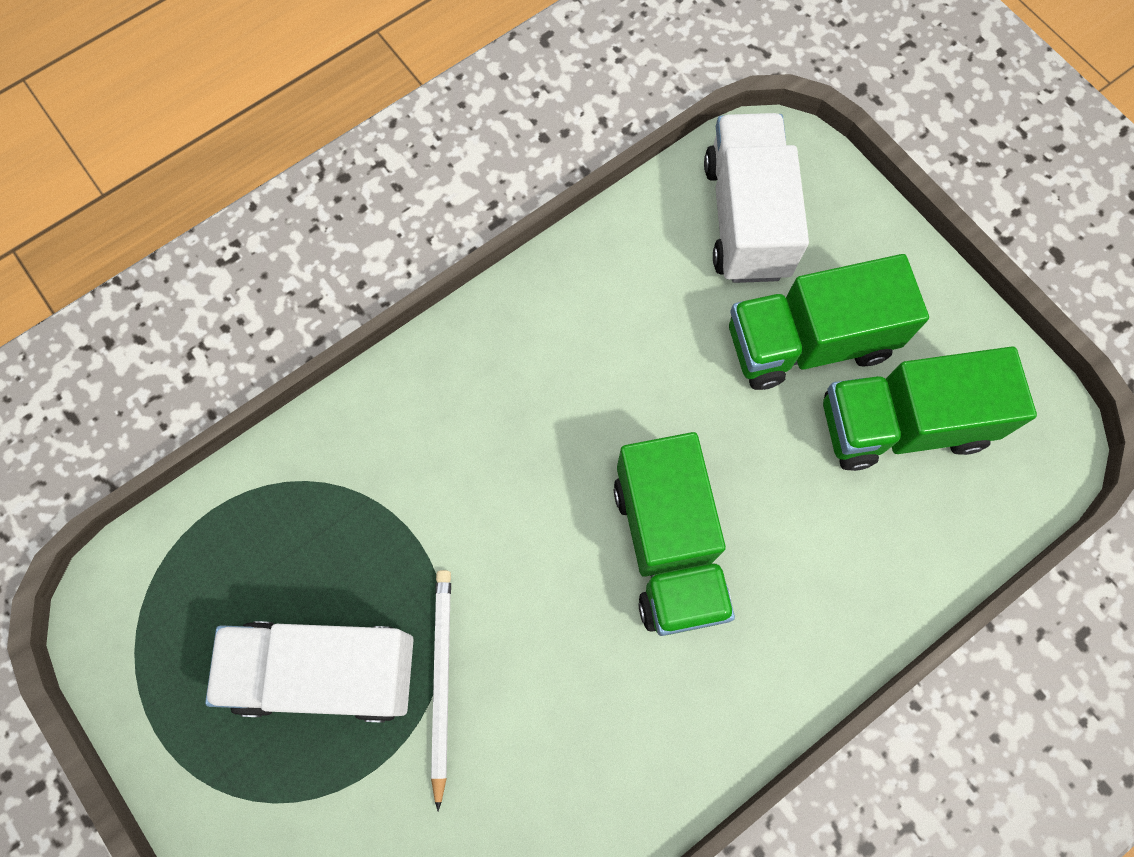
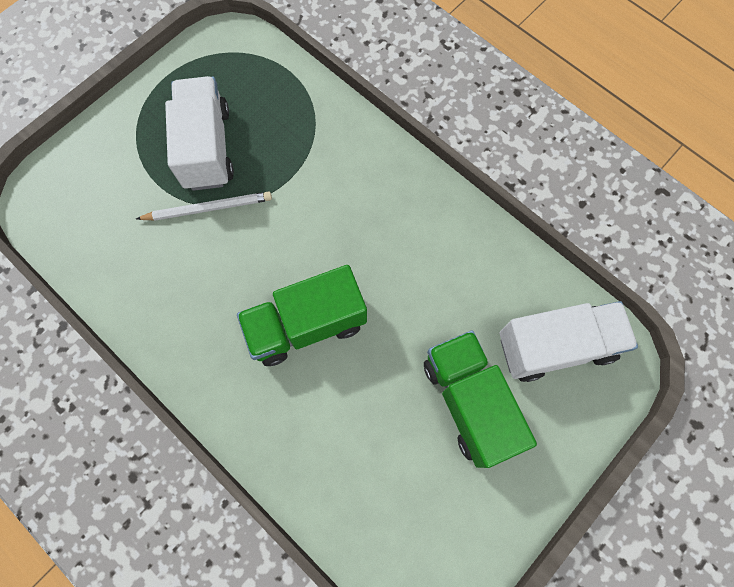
camera: 80 degrees right, 0 degrees up
(902, 424) = (420, 477): green truck -> none

